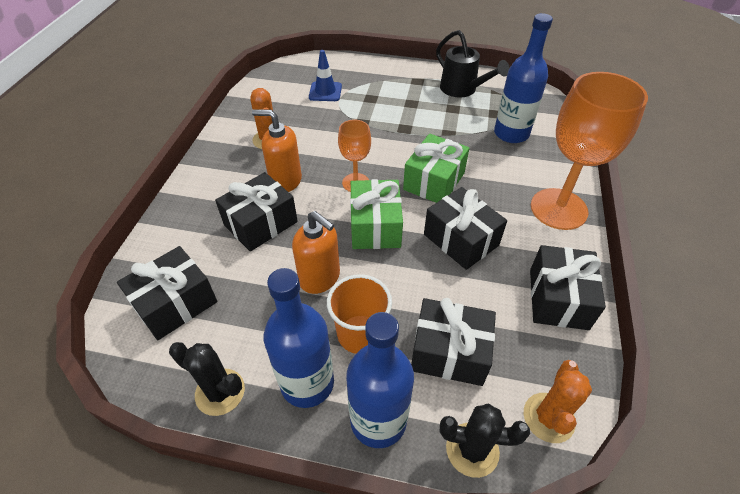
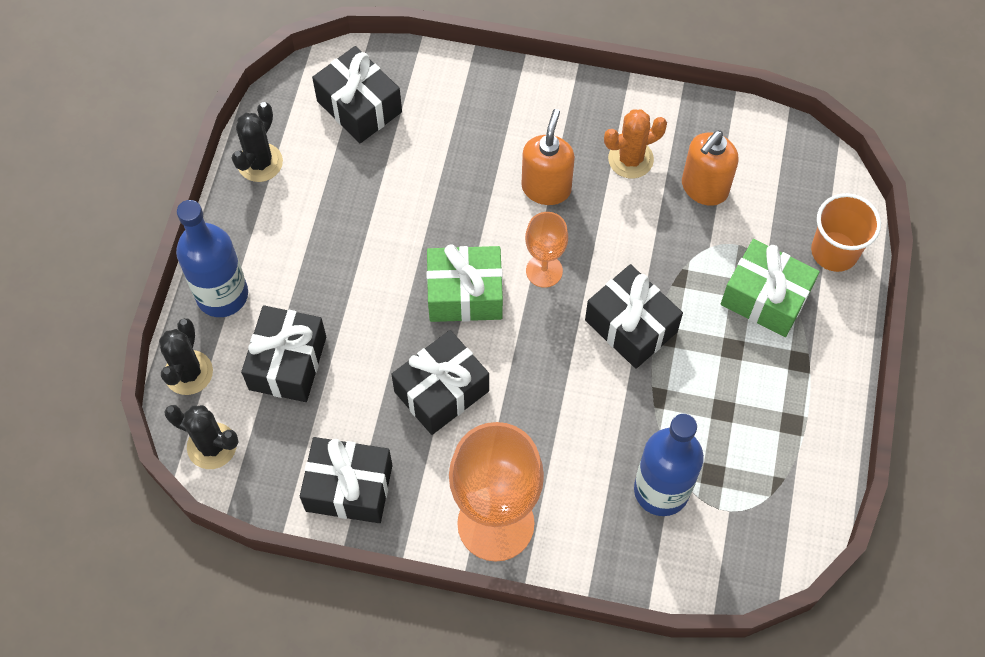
camera: 90 degrees right, 15 degrees up
(261, 223) = (471, 169): black gift -> black gift (631, 326)
(307, 383) = (263, 234): blue bottle -> none
(320, 278) = (387, 237): orange soap dispenser -> orange soap dispenser (704, 188)
(325, 92) = (755, 223): blue traffic cone -> none
(360, 334) = (314, 279): orange cup -> orange cup (834, 251)
(434, 181) = (548, 368): green gift -> green gift (765, 298)
(462, 90) = (779, 431): black watering can -> none
(548, 417) = (212, 446): orange cactus -> black cactus

